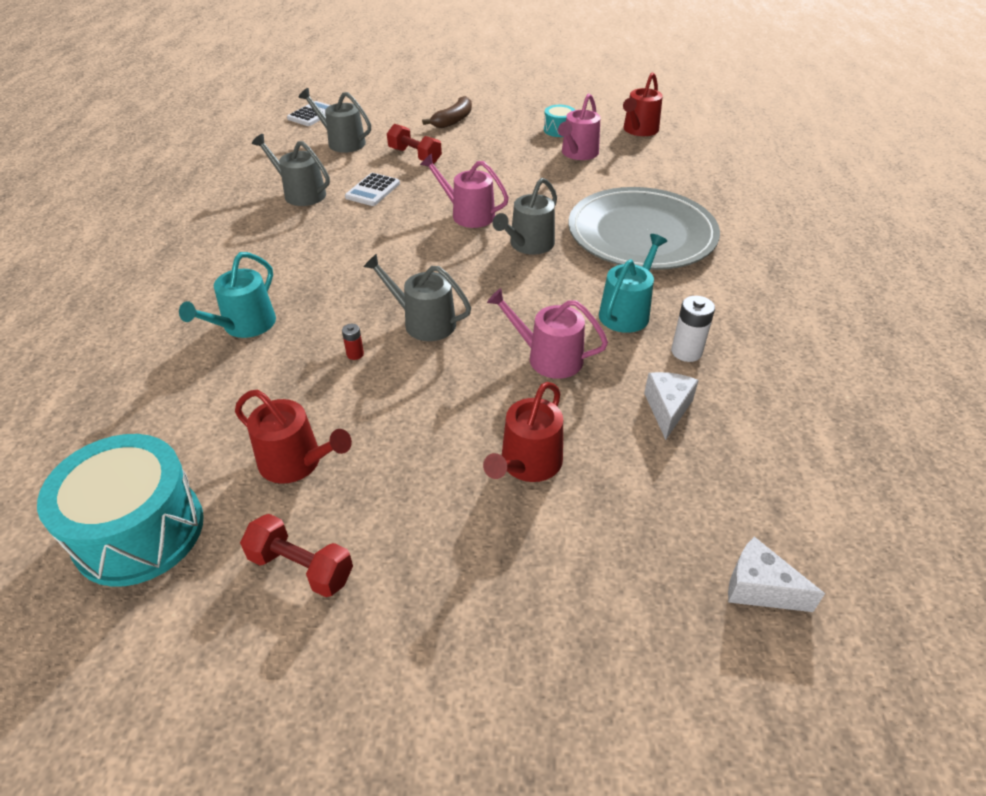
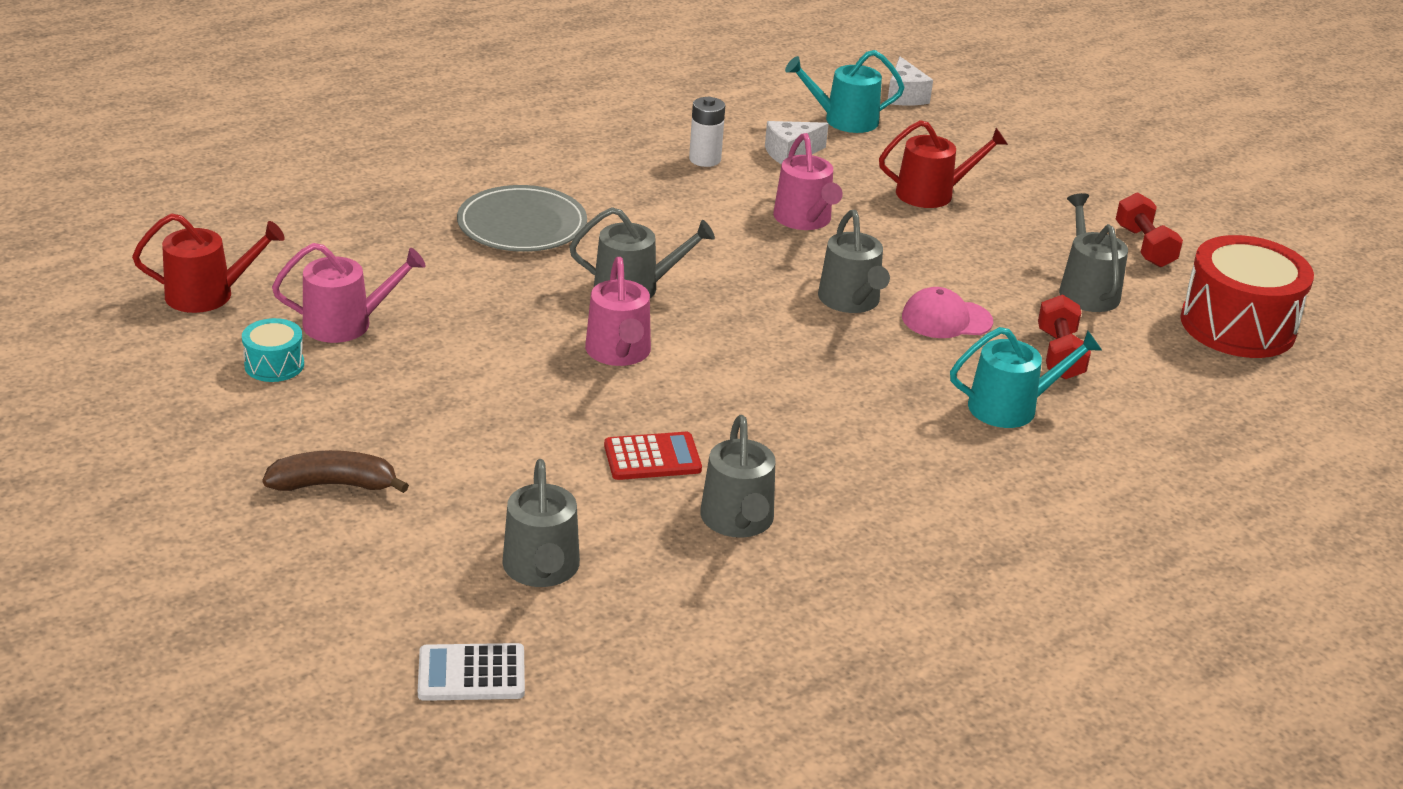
camera: 130 degrees left, 10 degrees down
(139, 531) = (1237, 326): turquoise drum -> red drum
(296, 462) = (1086, 290): red watering can -> grey watering can
(355, 354) = (946, 319): red battery -> pink cap
(373, 190) = (652, 457): white calculator -> red calculator
(415, 156) = (507, 467): red dumbbell -> red dumbbell (1059, 354)
(627, 312) = (683, 199): turquoise watering can -> turquoise watering can (844, 120)
(641, 234) = (522, 224): grey plate -> grey plate, size x0.64

